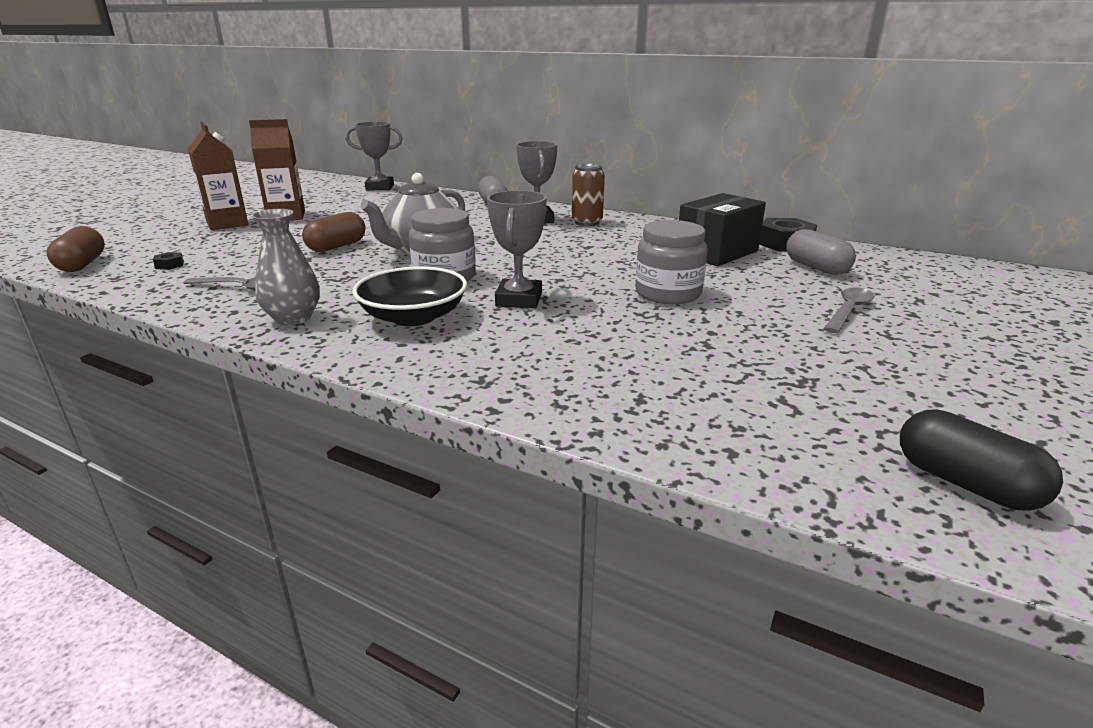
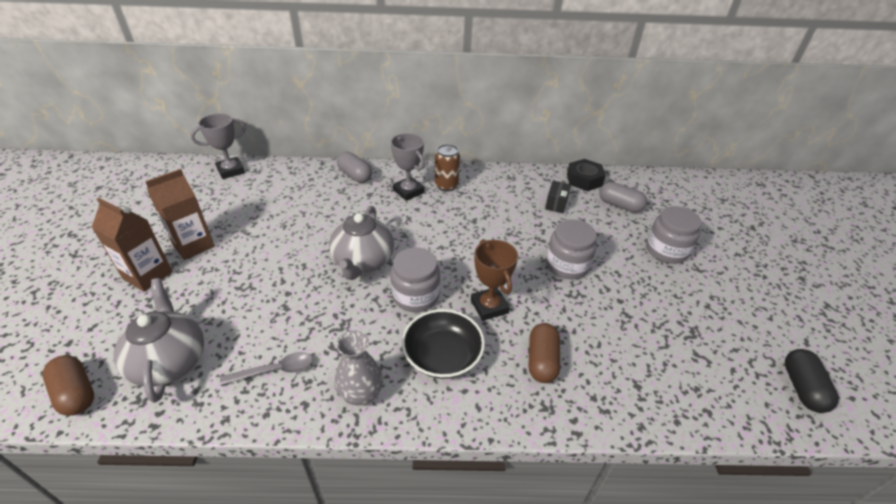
camera: 30 degrees left, 15 degrees up
(169, 265) = (170, 361): black nut -> grey teapot
(337, 246) = (291, 280): brown capsule -> brown capsule (542, 361)
(519, 299) = (489, 306): grey trophy -> brown trophy
(717, 252) = (556, 204): black box -> black box, size x0.54
(848, 311) = (666, 250): grey spoon -> grey jar
(965, 483) = (802, 388): black capsule -> black capsule turned 75 degrees clockwise

